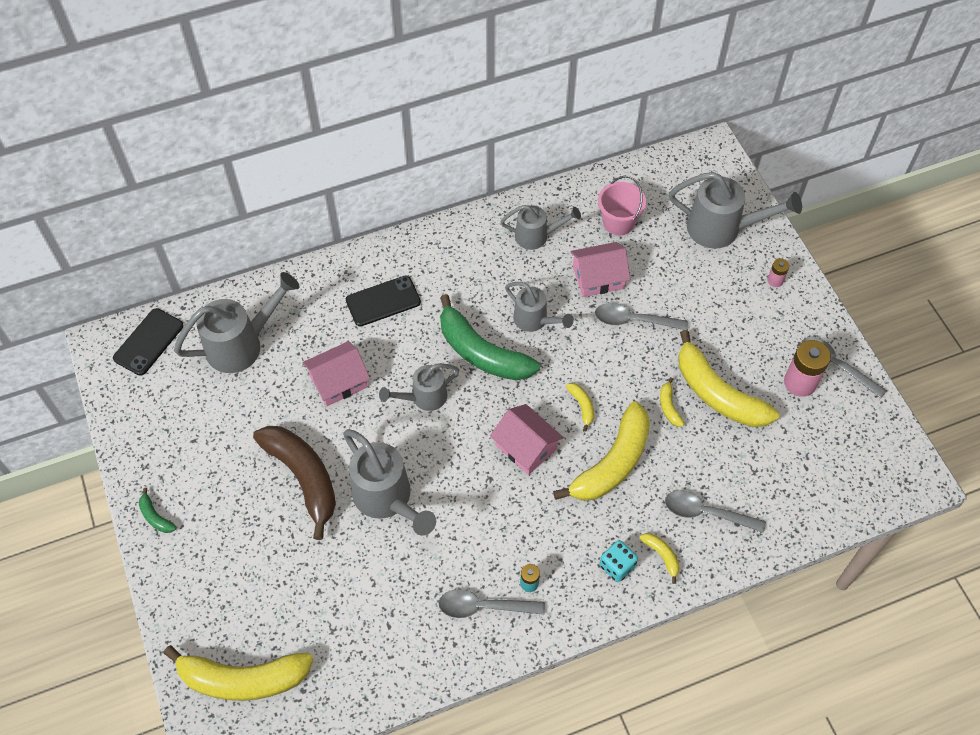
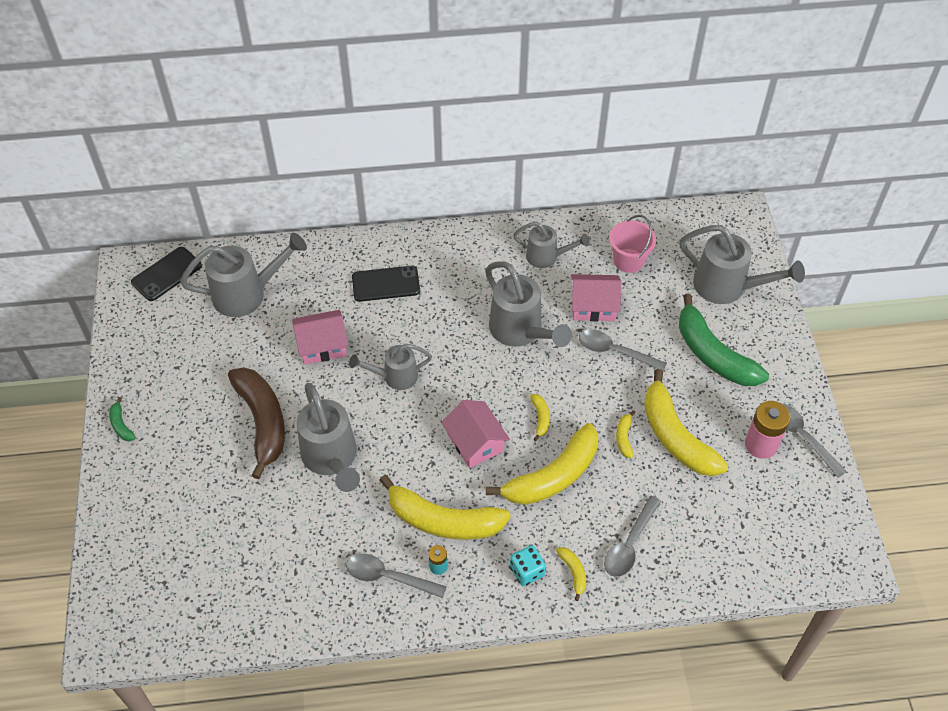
camera: 15 degrees right, 5 degrees down
(243, 679) = (149, 585): yellow banana -> yellow banana (443, 520)
(482, 352) = (462, 349): green banana -> green banana (713, 354)
(534, 320) = (520, 331): grey watering can -> grey watering can, size x1.61
(706, 513) = (629, 544): grey spoon -> grey spoon turned 90 degrees counterclockwise
(775, 280) = (765, 345): pink battery -> none

